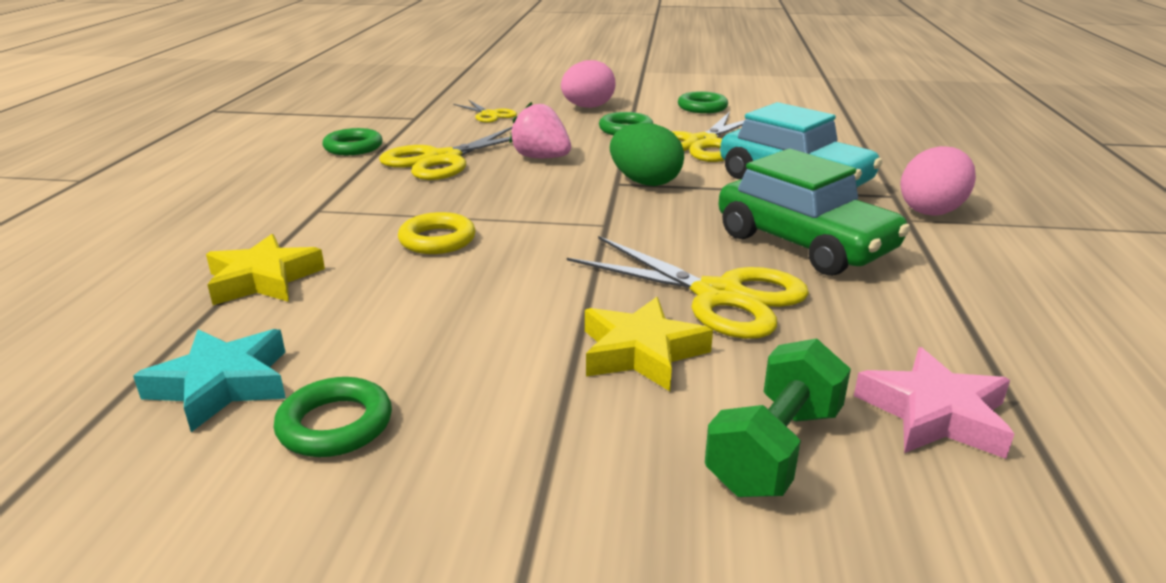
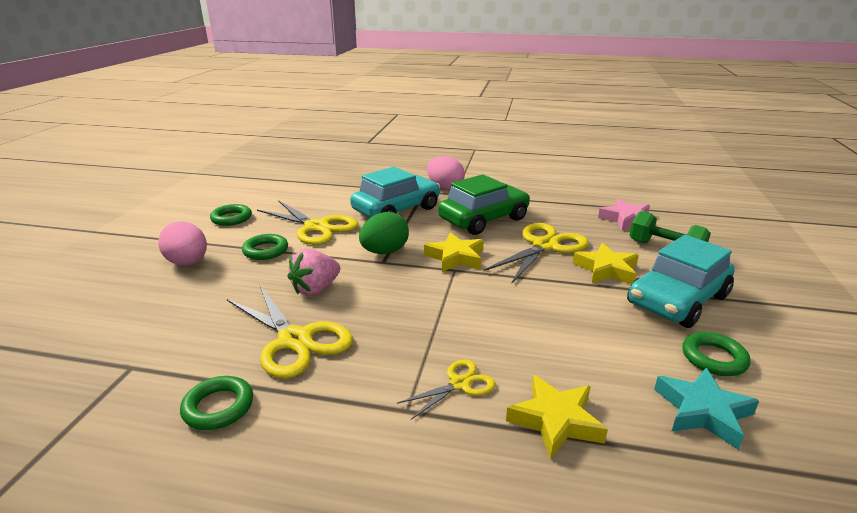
camera: 85 degrees left, 0 degrees up
(437, 240) = (478, 335): yellow ring -> none
(489, 115) = (165, 315): yellow scissors -> yellow scissors (459, 384)
(529, 421) = (677, 300): none -> turquoise car
(644, 224) = (455, 257): none -> yellow star

